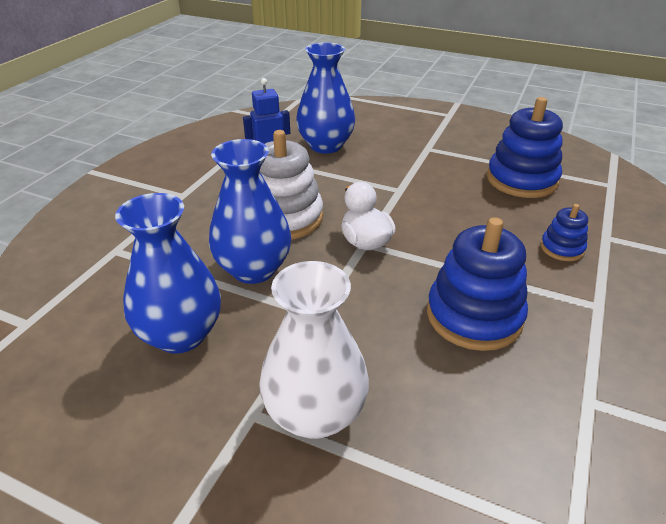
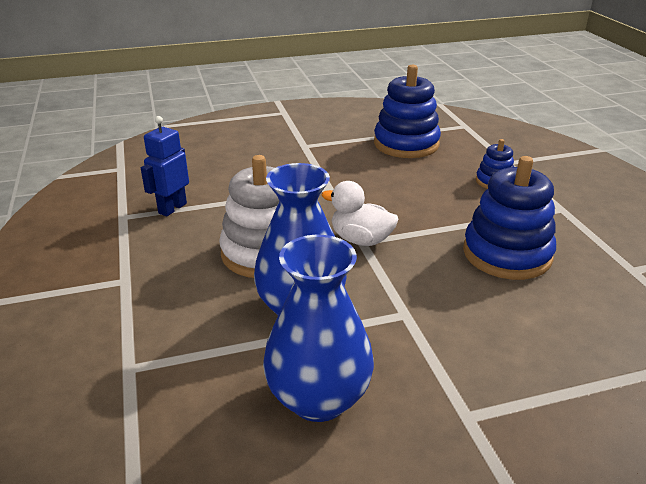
camera: 40 degrees left, 5 degrees down
(315, 414) = (508, 384): white vase -> none
(326, 145) = (211, 175): blue vase -> none

